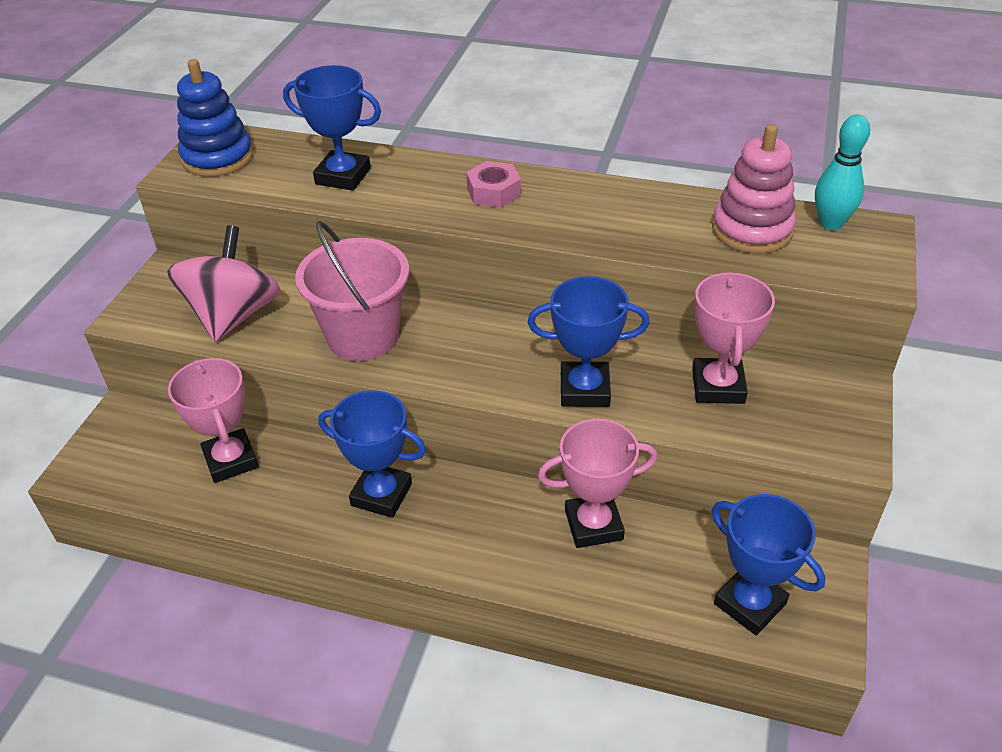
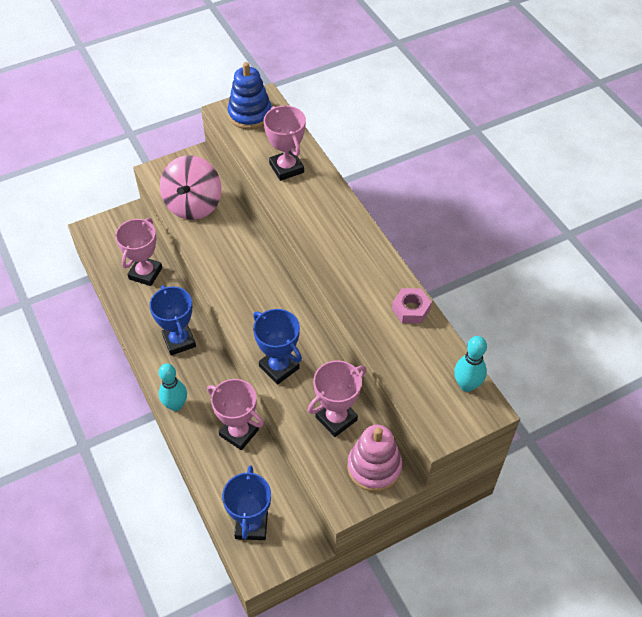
camera: 45 degrees right, 10 degrees up
(233, 315) = (193, 204): pink spinning top -> pink spinning top turned 135 degrees clockwise
(343, 176) = (286, 168): blue trophy -> pink trophy
(363, 336) = (228, 260): pink bucket -> none
(477, 563) = (176, 405): none -> turquoise bowling pin
(493, 192) = (337, 231): pink nut -> pink nut (411, 309)
(752, 230) = (422, 354): pink stacking toy -> pink stacking toy (374, 467)

